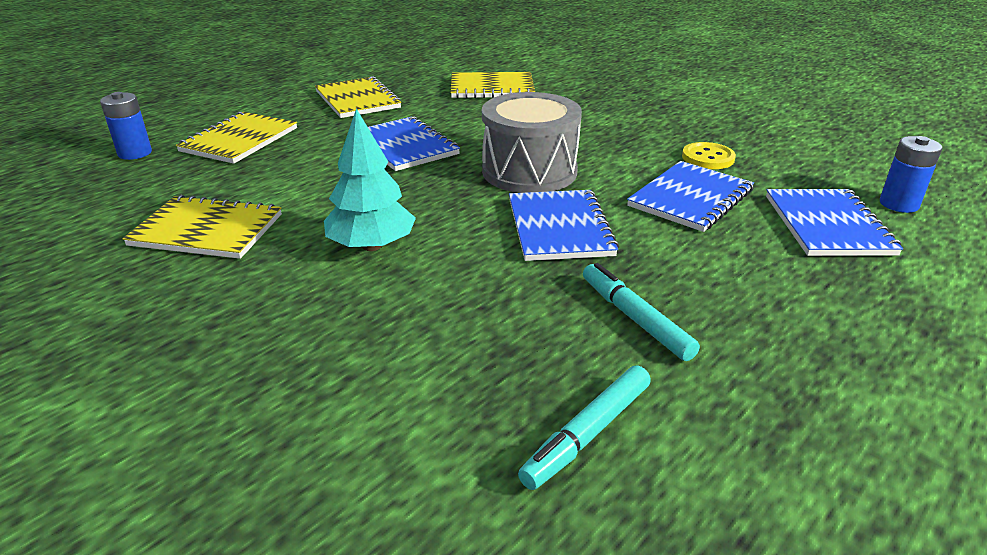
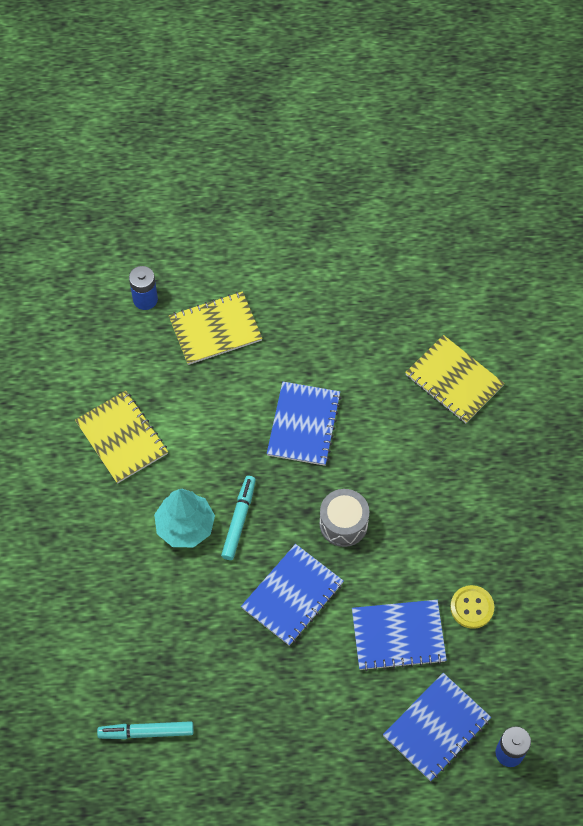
camera: 45 degrees right, 30 degrees up
(357, 100) = (339, 322): yellow notebook -> none
(529, 171) = (343, 524): grey drum -> grey drum, size x0.64
(635, 319) = (241, 694): turquoise marker -> turquoise marker (239, 520)

